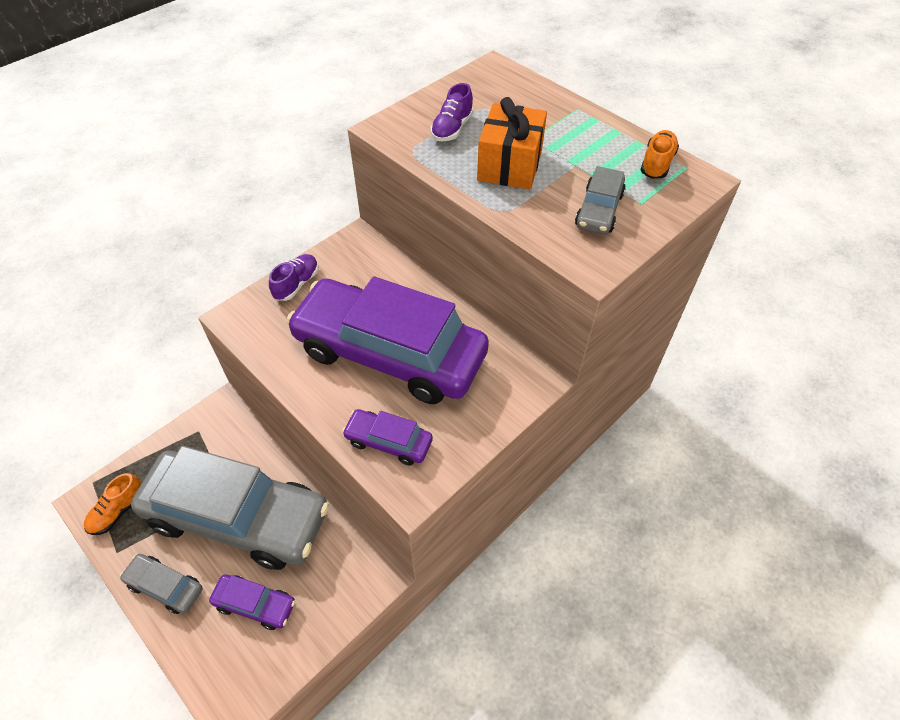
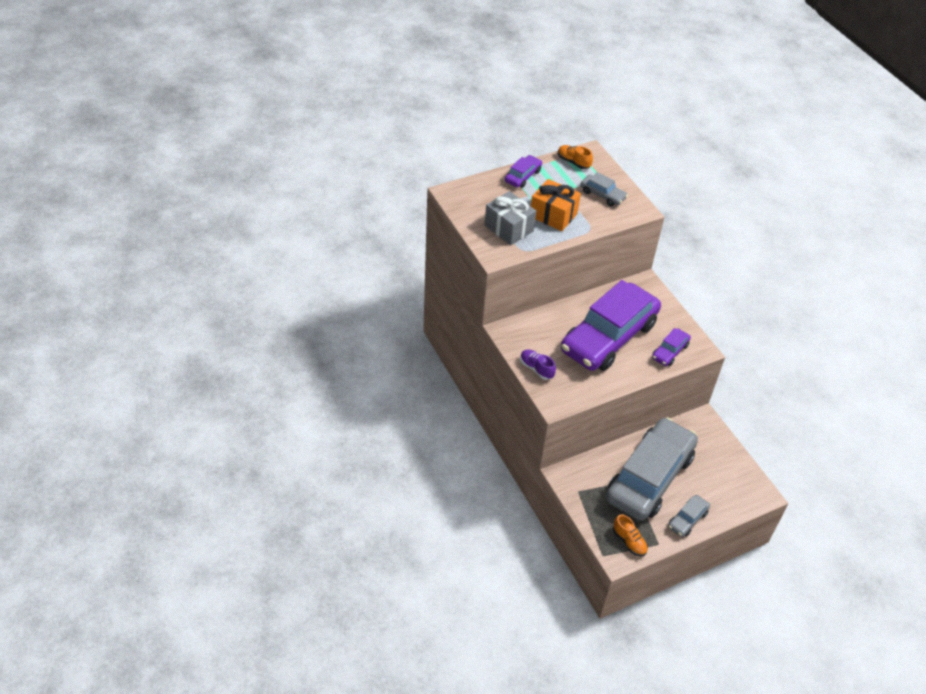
camera: 75 degrees left, 5 degrees down
(255, 604) = (708, 477): purple car -> purple car (523, 176)
(452, 129) = (509, 228): purple shoe -> grey gift

